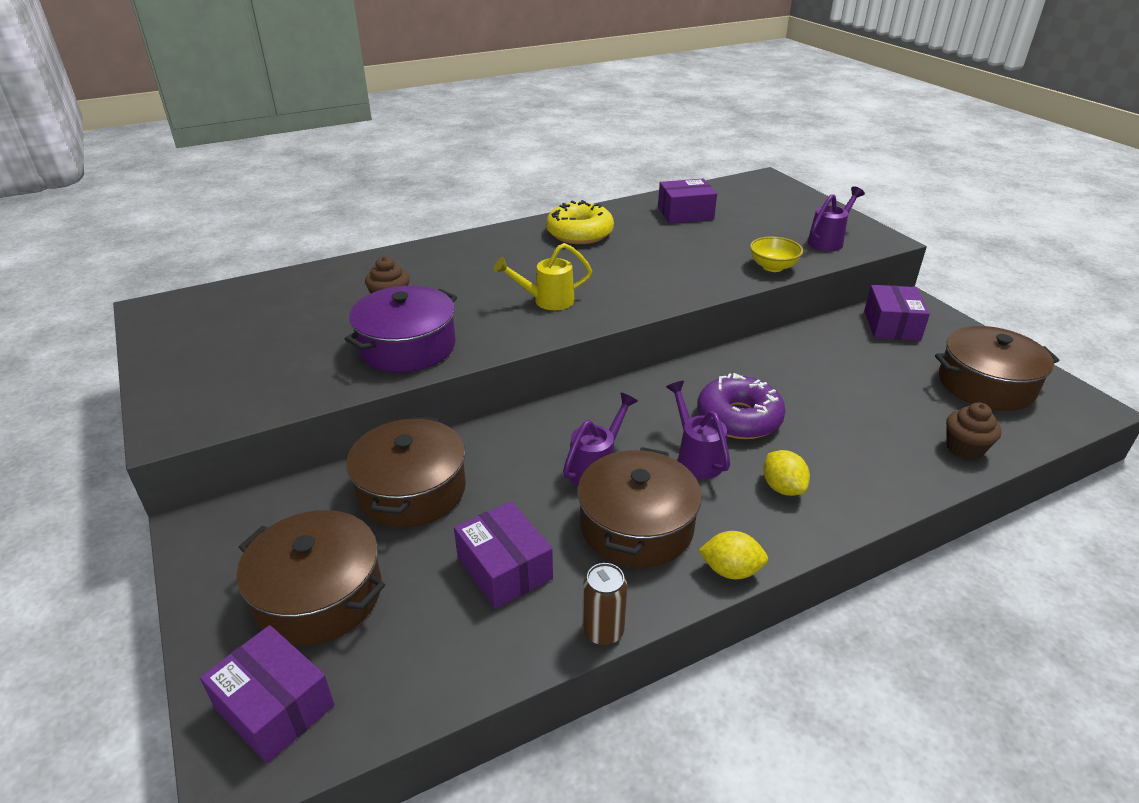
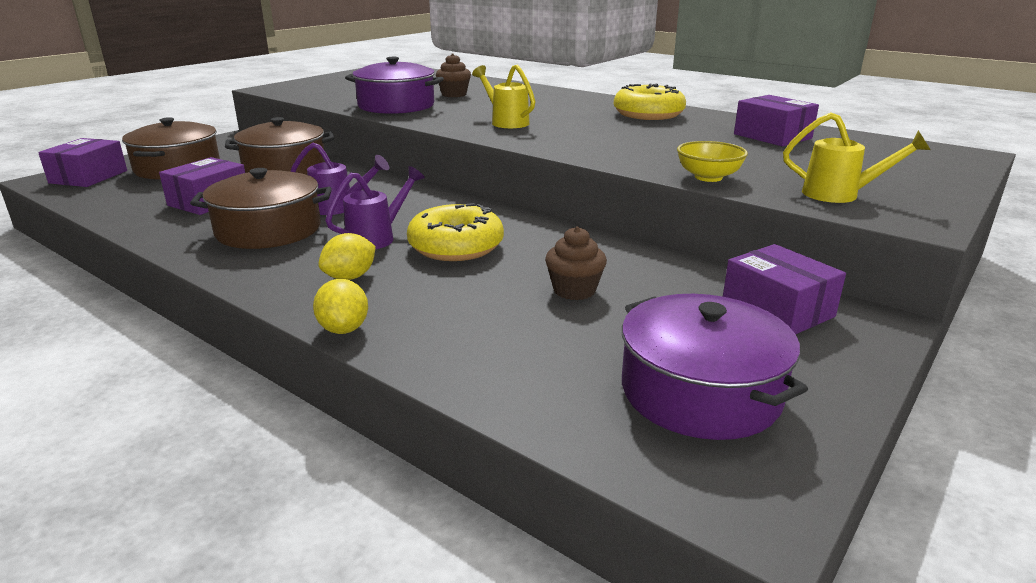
camera: 65 degrees right, 10 degrees down
(603, 631) = (144, 236): brown can -> none
(730, 570) = (220, 269): yellow lemon -> yellow lemon (344, 329)
(738, 418) = (456, 247): purple donut -> yellow donut
(829, 241) = (840, 195): purple watering can -> yellow watering can
(891, 325) = (777, 309): purple box -> purple box turned 75 degrees clockwise
(964, 449) = (501, 378): brown cupcake -> brown cupcake (574, 290)
(986, 384) = (700, 392): brown pot -> purple pot

